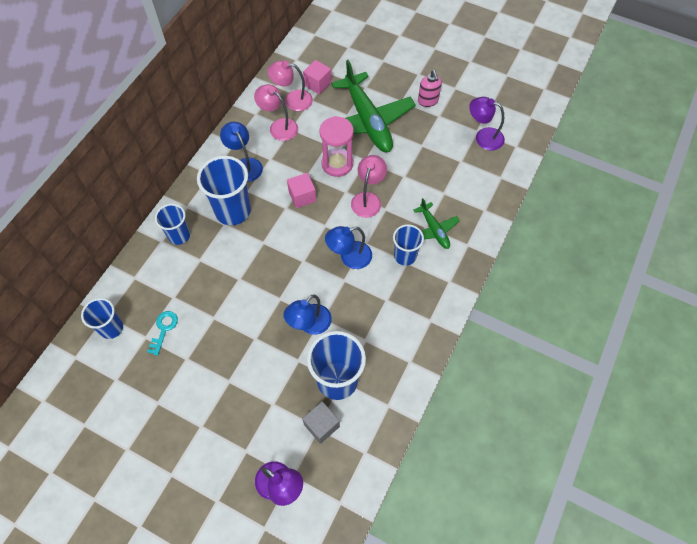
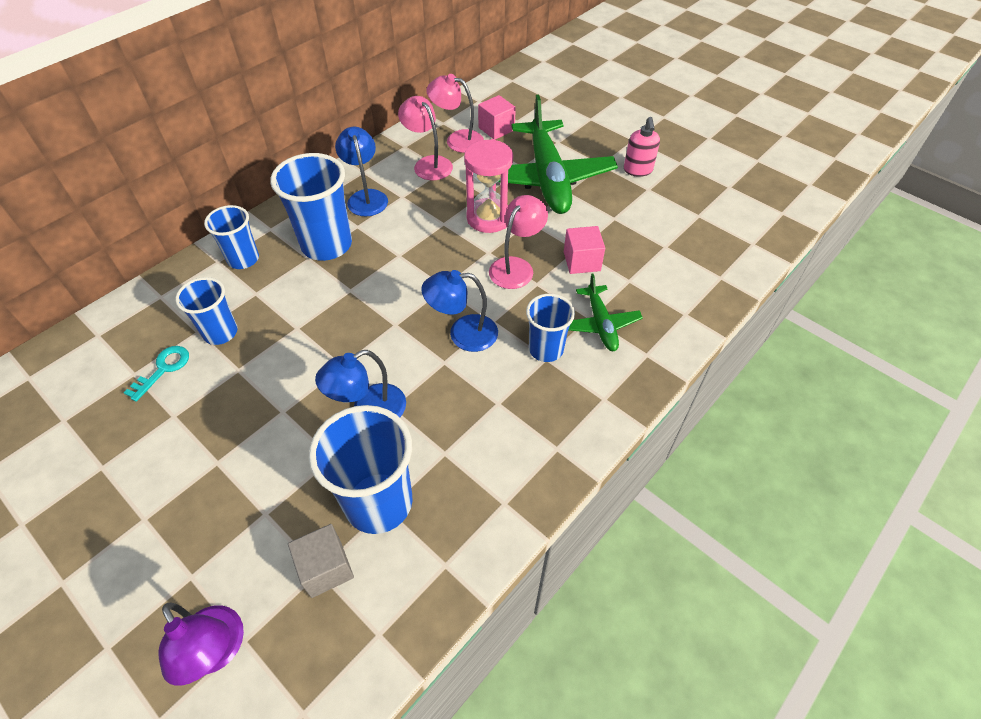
camera: 15 degrees right, 10 degrees down
(111, 328) = (96, 351): blue cup -> blue cup (220, 332)
(302, 196) = (426, 246): pink cube -> pink cube (582, 261)
(483, 137) = (706, 224): purple lamp -> none

